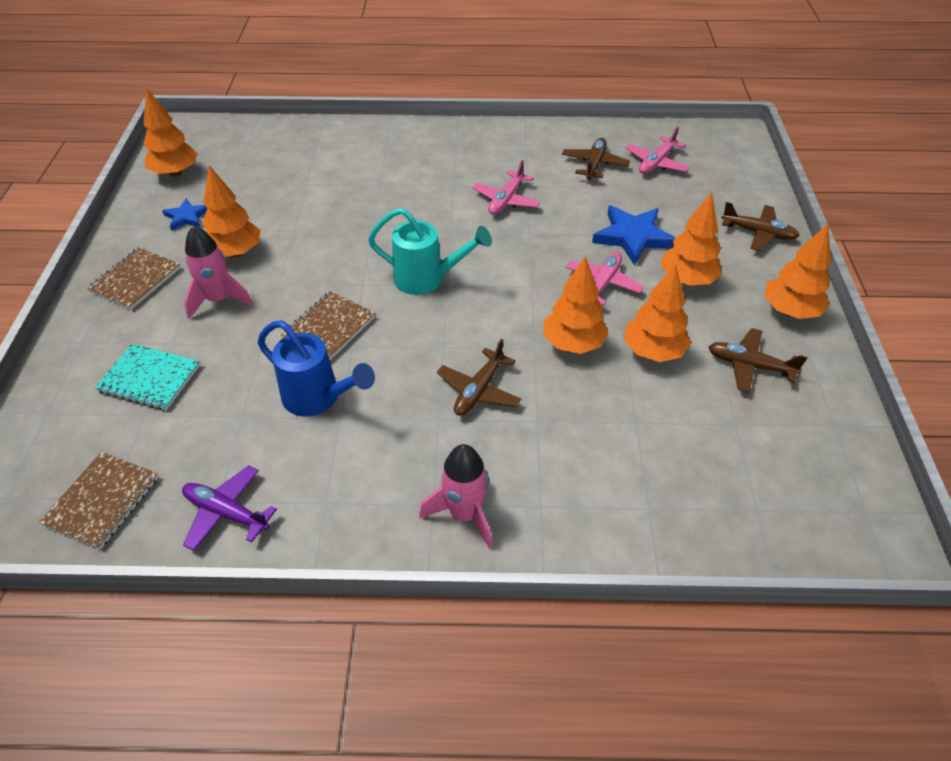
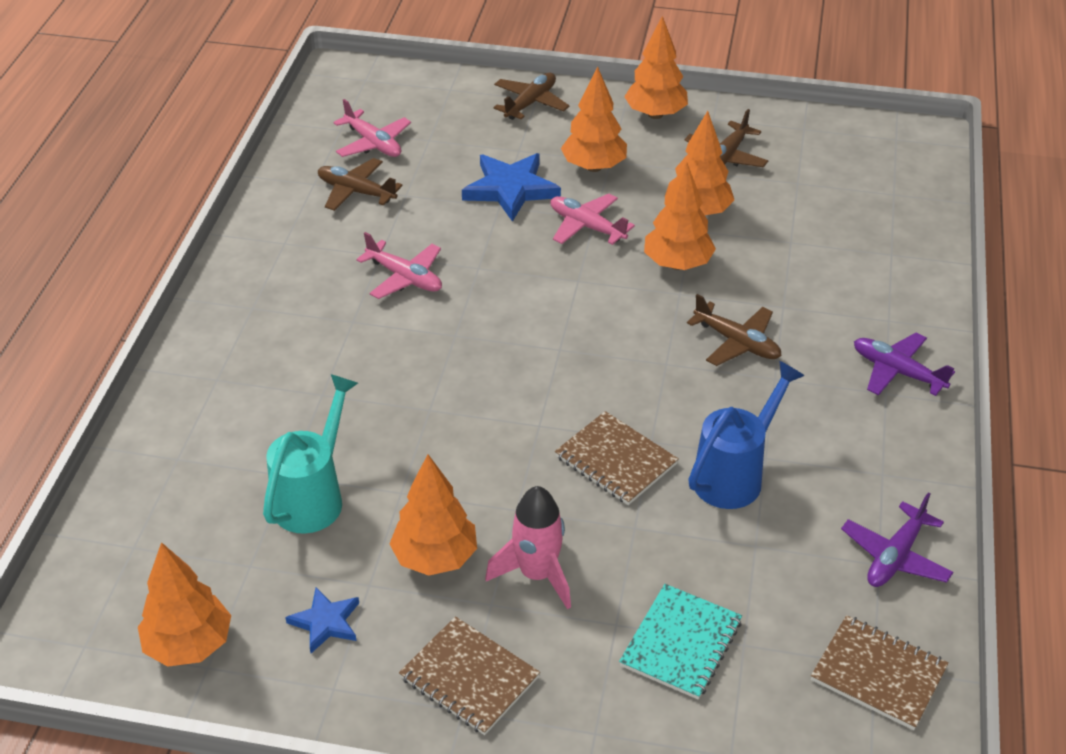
camera: 80 degrees left, 5 degrees down
(427, 279) = (544, 365): turquoise watering can -> turquoise watering can (314, 496)
(464, 514) = (897, 372): pink rocket -> purple plane

